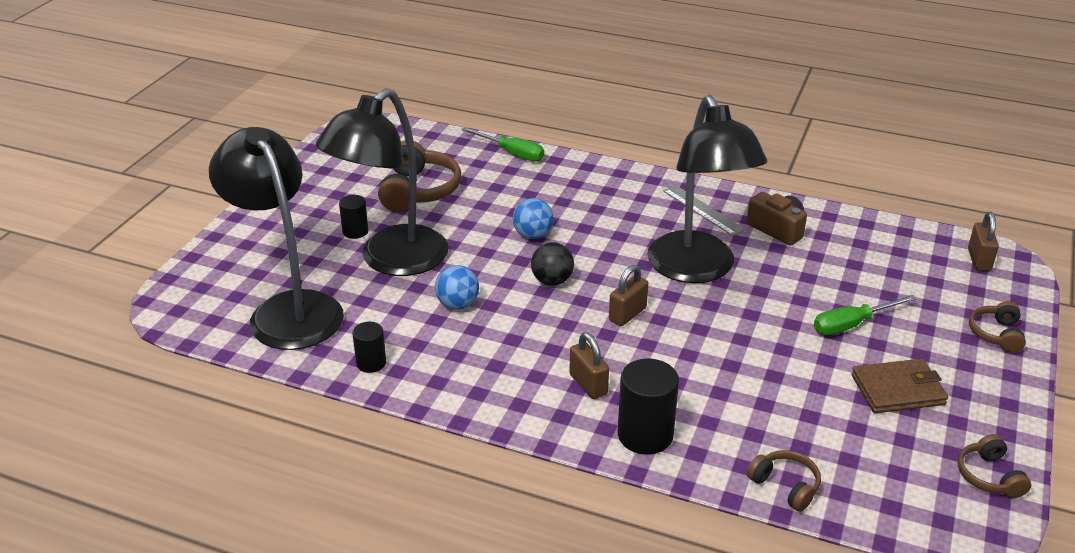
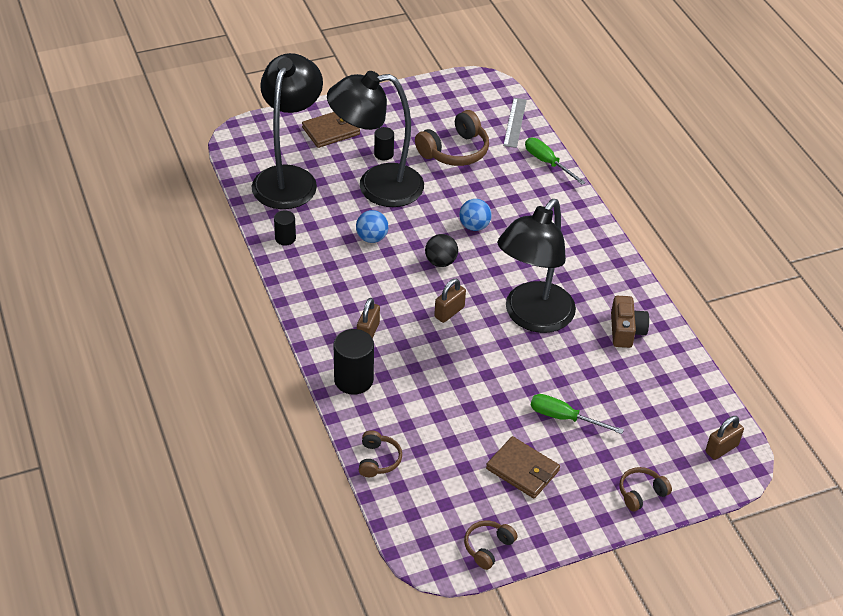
camera: 45 degrees right, 10 degrees up
(269, 244) = (331, 131): none -> brown wallet
(512, 153) = (547, 162): green screwdriver -> green screwdriver turned 150 degrees clockwise
(627, 314) = (449, 312): brown padlock -> brown padlock turned 45 degrees counterclockwise
(703, 210) = (601, 284): grey ruler -> grey ruler (515, 122)

